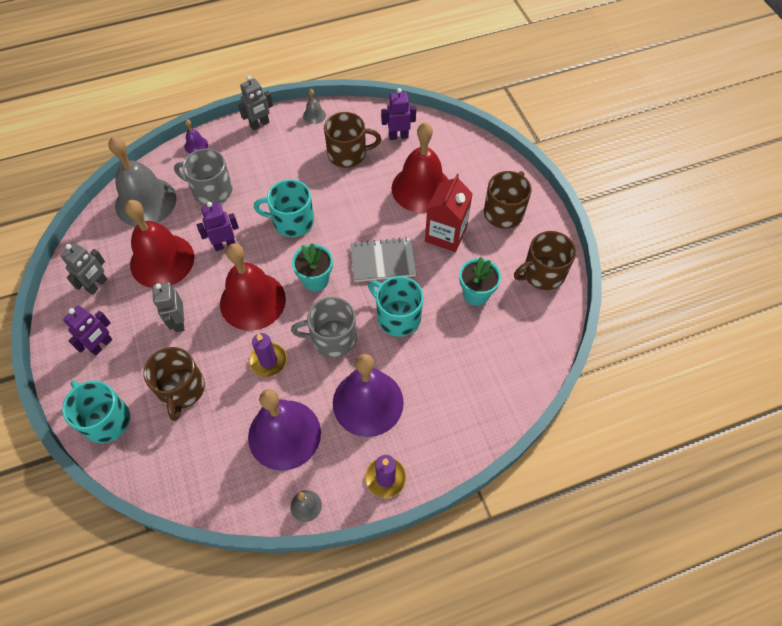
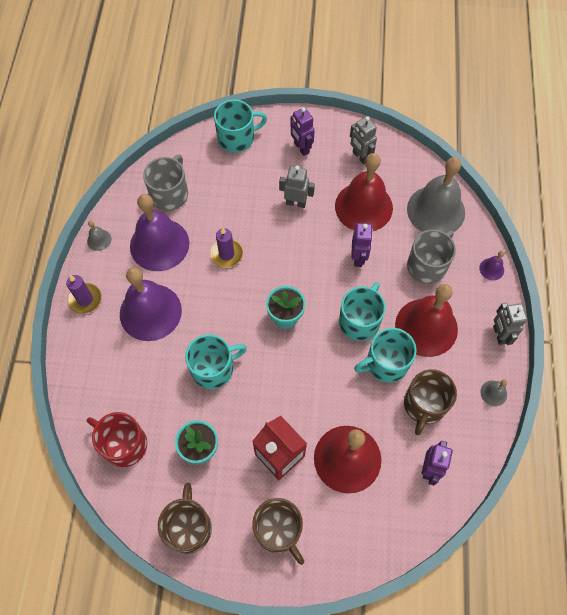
camera: 115 degrees right, 5 degrees up
(182, 389) = (234, 189): brown mug -> none
(252, 301) = (289, 261): red bell -> red bell (426, 327)
(324, 190) = (386, 363): none -> turquoise mug
(332, 338) = (221, 308): grey mug -> grey mug (170, 194)
(382, 261) = (277, 382): grey notebook -> none
(509, 357) = (124, 444): none -> red mug

